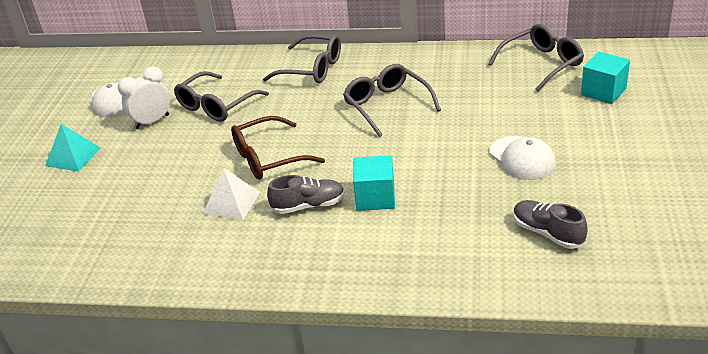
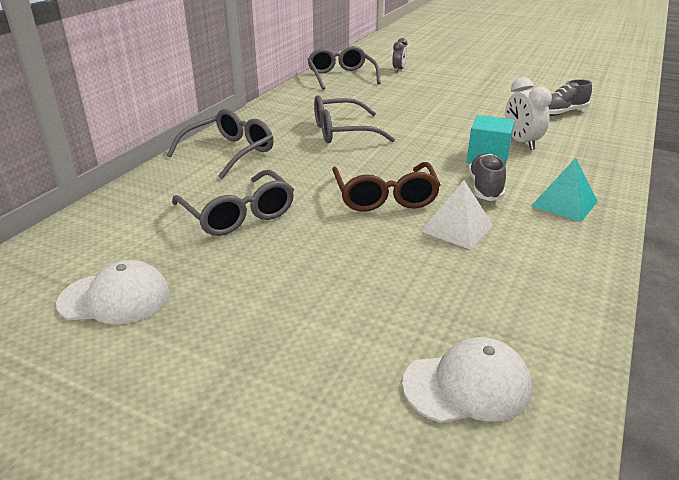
camera: 75 degrees left, 5 degrees down
(73, 156) = (246, 355): turquoise pyramid -> turquoise pyramid (564, 203)
(152, 122) = (223, 267): white clock -> white clock (521, 143)
(522, 158) = (465, 103): white cap -> white cap (467, 386)
(603, 91) = (399, 70): turquoise cube -> grey clock

